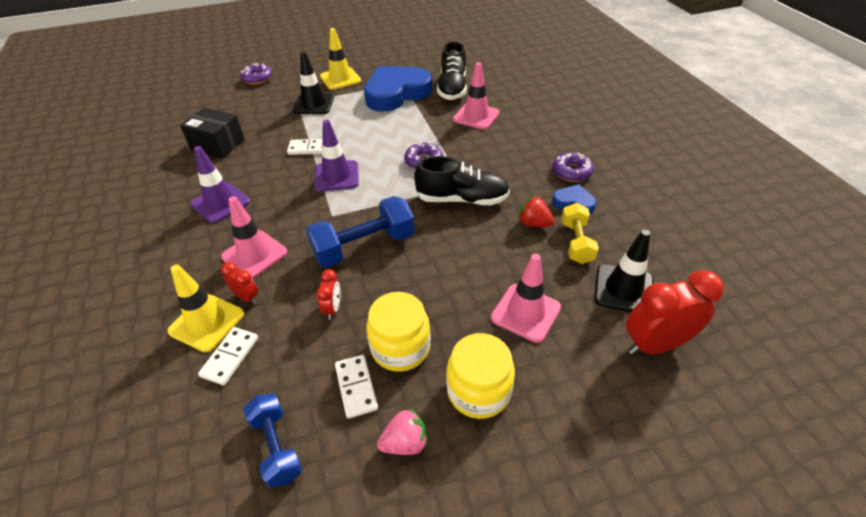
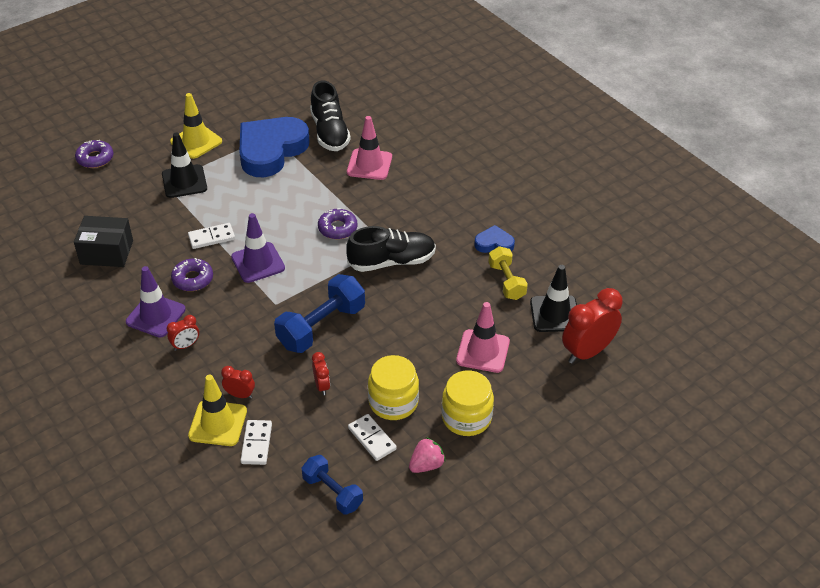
camera: 20 degrees left, 0 degrees up
(228, 235) = (185, 345): none -> red clock
(254, 254) = (223, 357): pink traffic cone -> none
(534, 223) = (465, 271): red strawberry -> none
(571, 172) = (483, 211): purple donut -> purple donut (193, 279)

